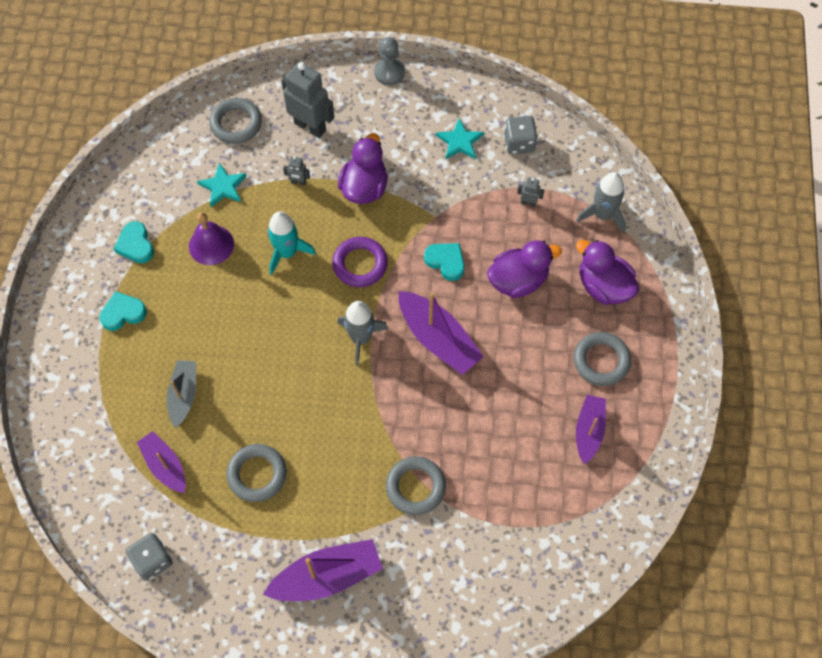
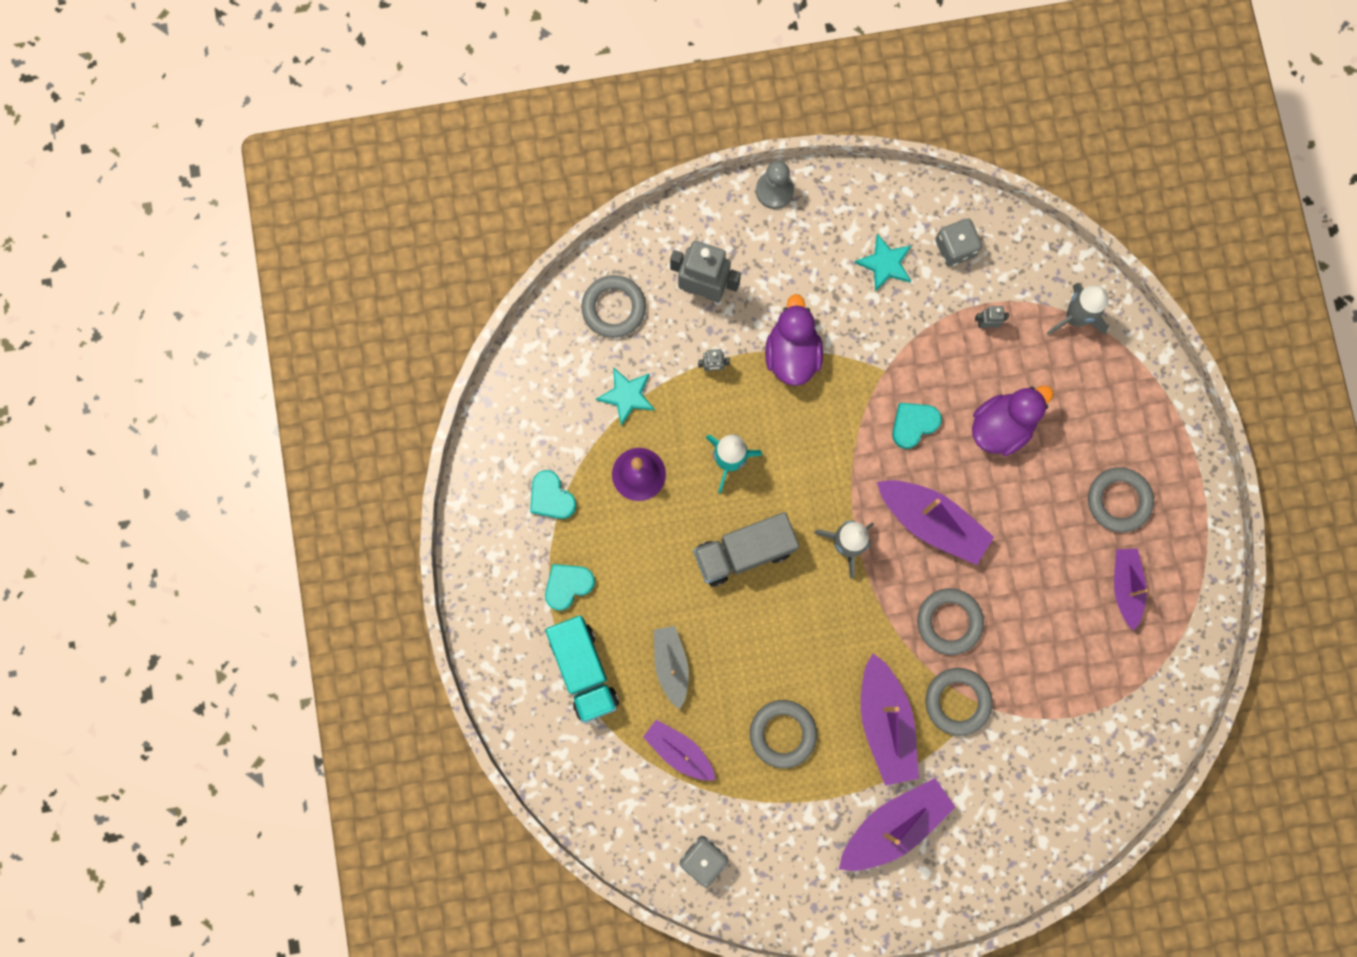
camera: 15 degrees left, 15 degrees up
(110, 381) = (583, 670): none -> turquoise truck
(275, 323) = (744, 552): none -> grey truck
(347, 488) = (885, 722): none -> purple boat
(360, 264) = (817, 453): purple ring -> none
(428, 420) = (949, 622): none -> grey ring
(446, 262) = (913, 424): turquoise heart -> turquoise heart turned 60 degrees counterclockwise
(603, 286) = (1098, 408): purple duck -> none

